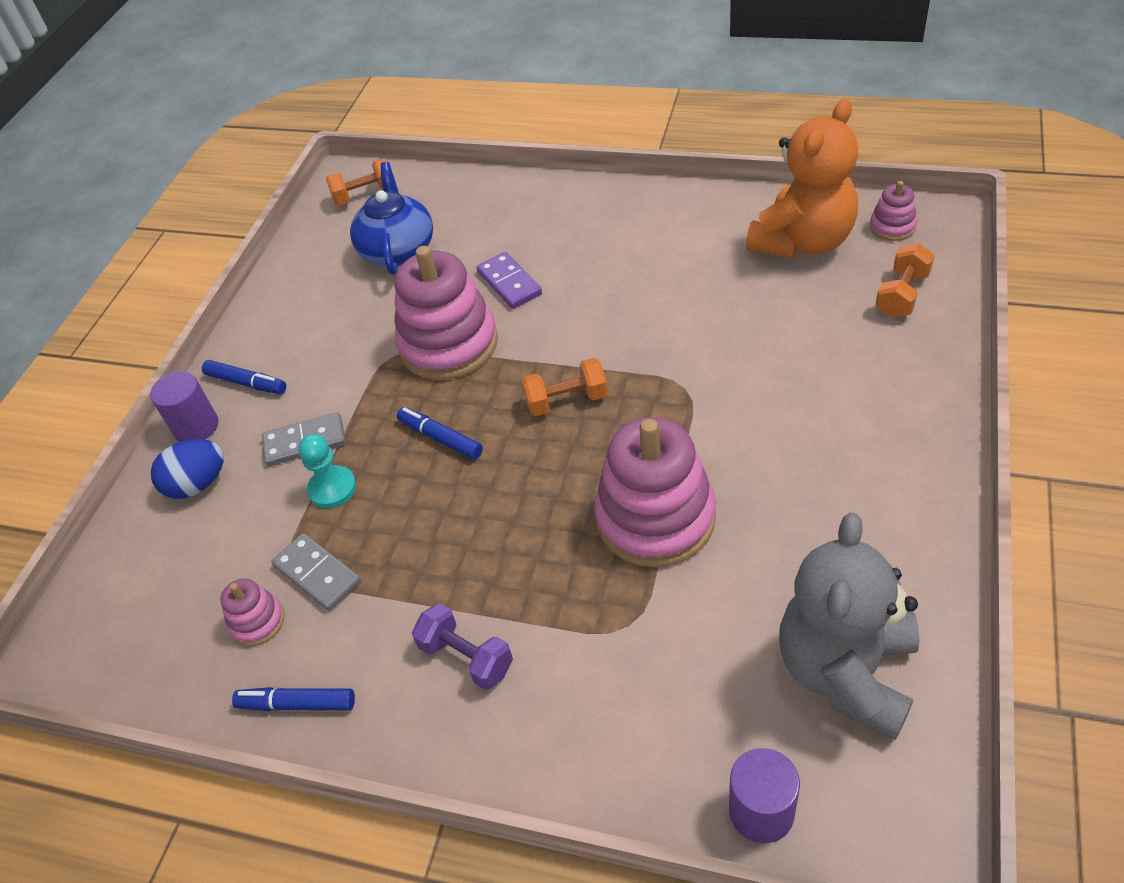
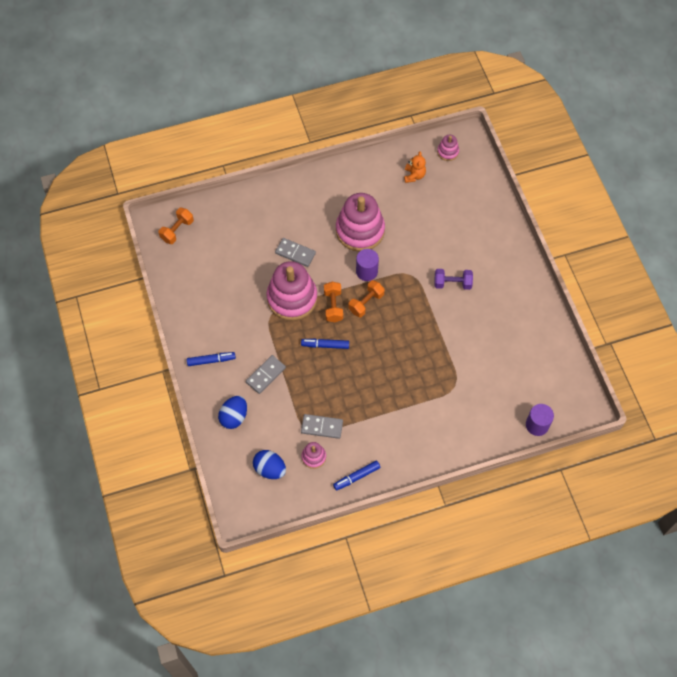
camera: 40 degrees left, 15 degrees up
(169, 602) = (270, 469): none -> blue egg
(196, 427) = (207, 392): purple cylinder -> purple cylinder (366, 271)
(332, 488) = (297, 389): turquoise pawn -> none
(398, 249) = (223, 256): blue teapot -> none
(466, 657) = (405, 427): purple dumbbell -> purple dumbbell (452, 283)
(509, 283) = (295, 253): purple domino -> grey domino
(655, 518) = (437, 338): pink stacking toy -> pink stacking toy (360, 230)
(803, 241) = (414, 175): orange teddy bear -> orange teddy bear, size x0.45
(846, 671) = (537, 364): grey teddy bear -> none
(902, 295) = (471, 189): orange dumbbell -> orange dumbbell (333, 306)

